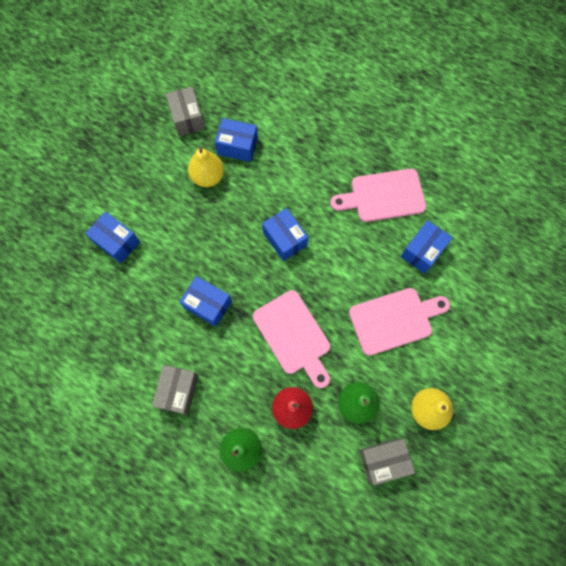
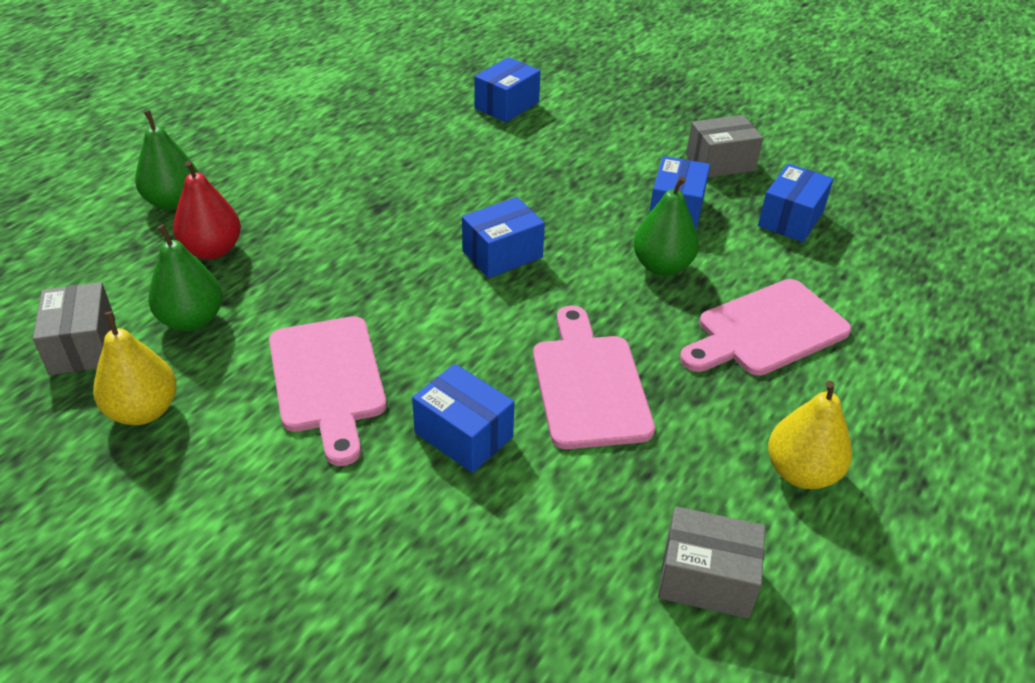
camera: 90 degrees right, 30 degrees down
(178, 391) = (278, 151): grey box -> grey box (706, 578)
(208, 177) = (615, 180): yellow pear -> yellow pear (801, 472)
(208, 304) = (400, 177): blue box -> blue box (790, 219)
(289, 157) = (662, 266): none -> green pear
(294, 335) = (329, 257): pink cutting board -> pink cutting board (767, 330)

